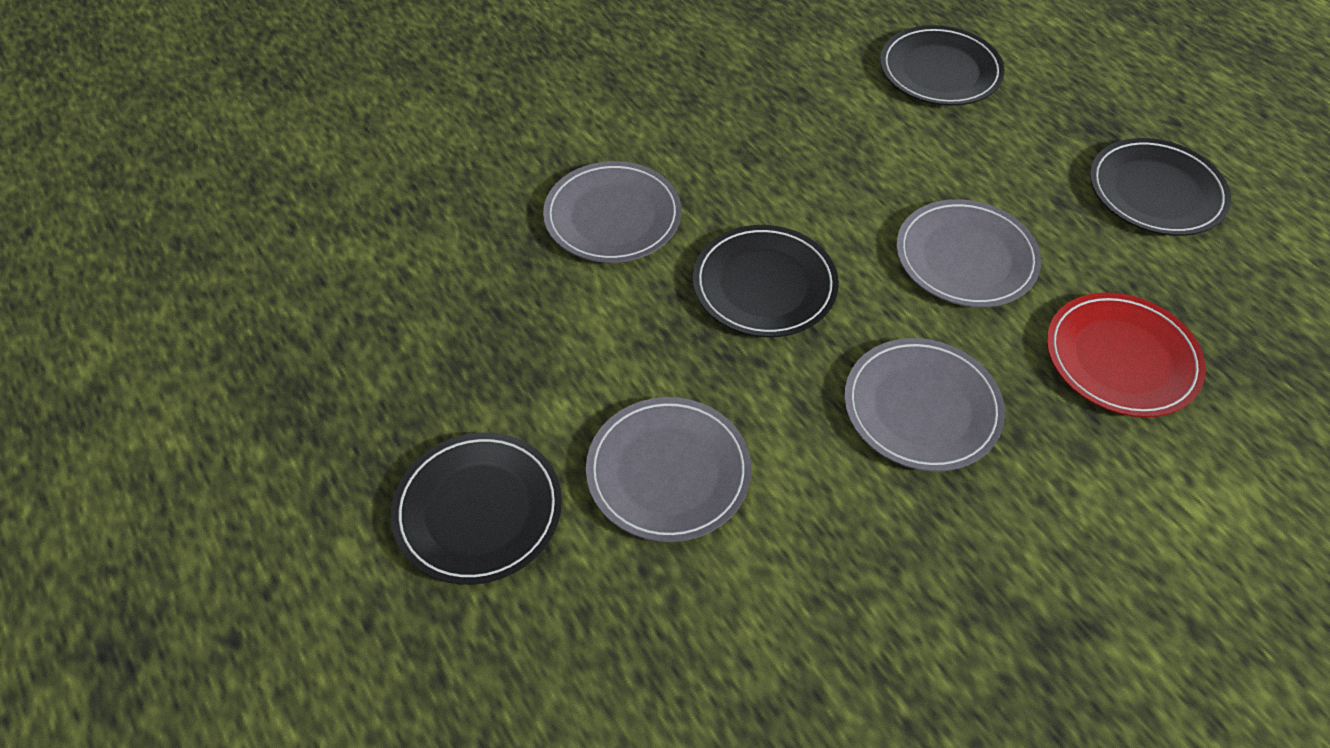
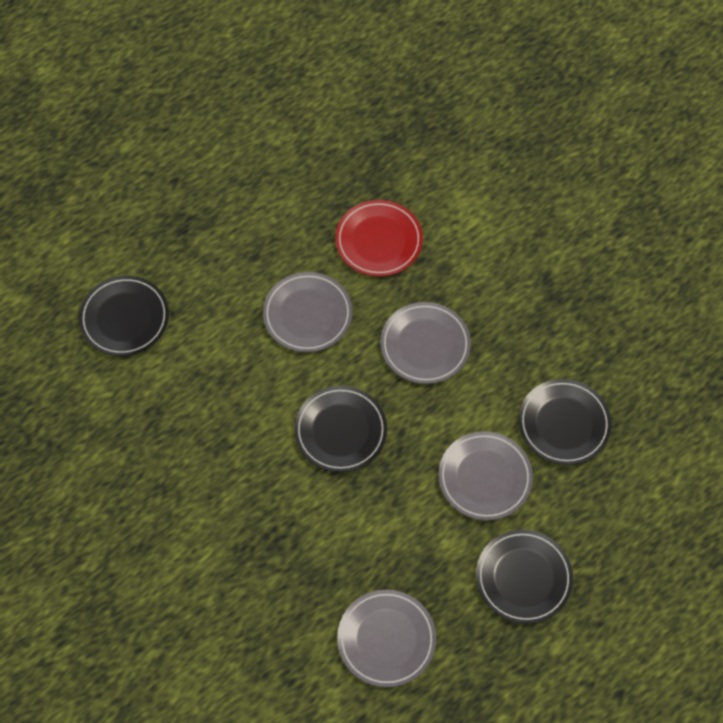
camera: 95 degrees left, 10 degrees up
(612, 217) = (287, 530): grey plate -> grey plate (386, 639)
(1155, 192) = (242, 202): black plate -> black plate (564, 424)

